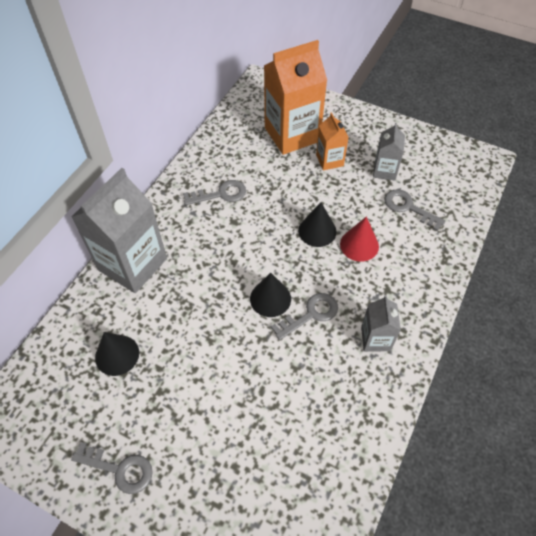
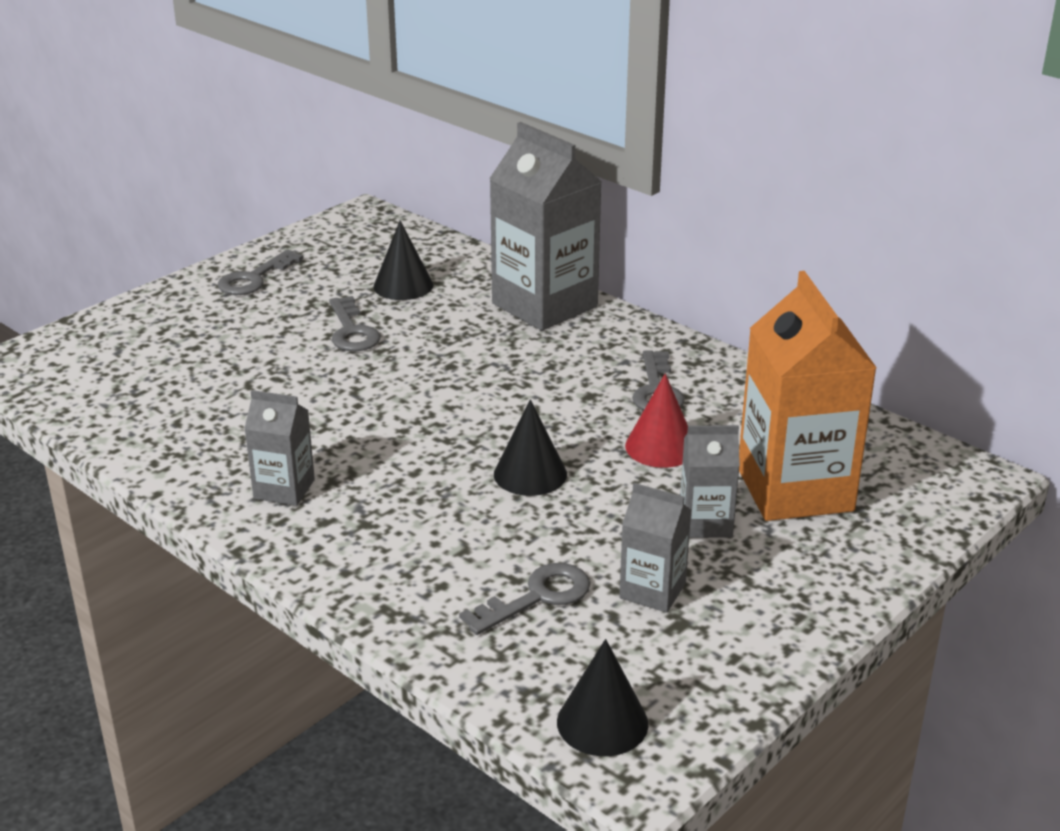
camera: 105 degrees right, 25 degrees down
(270, 298) = (418, 406): black cone -> black cone (602, 722)
(310, 314) = (367, 437): grey key -> grey key (352, 331)
(329, 160) = (705, 523): orange carton -> grey carton
(359, 245) = (476, 514): red cone -> red cone (660, 447)

